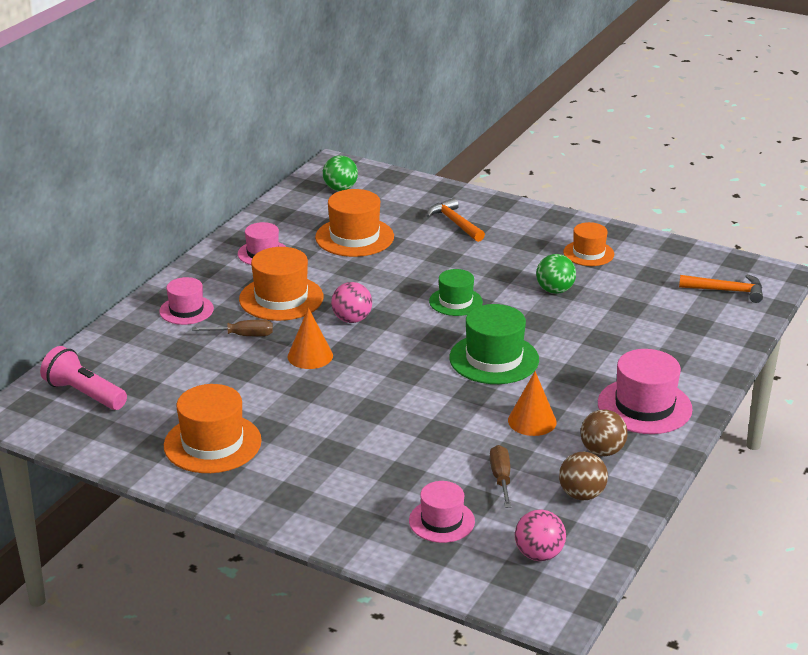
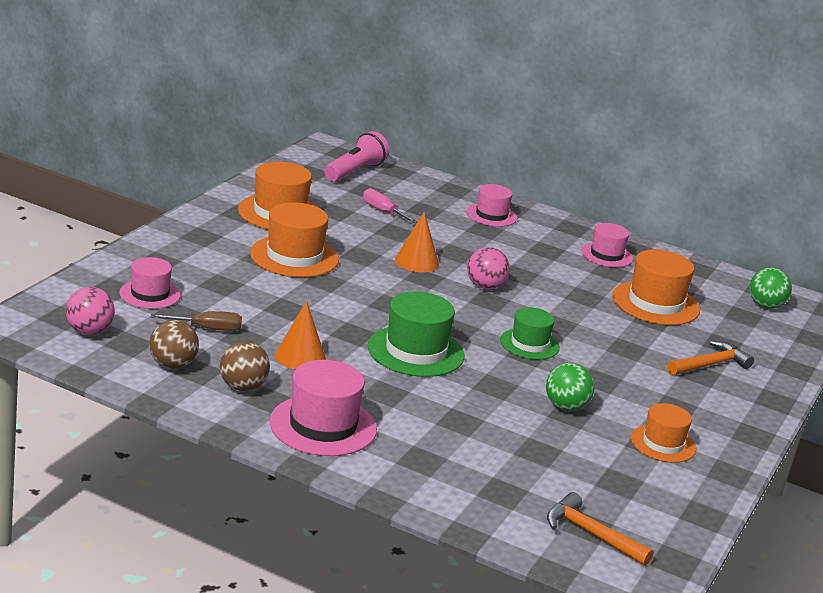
camera: 85 degrees right, 5 degrees down
(193, 375) = (383, 211): none -> pink screwdriver
(243, 335) = (450, 236): brown screwdriver -> none
(281, 298) = (520, 257): orange hat -> orange hat (294, 256)
(727, 291) = (591, 534): orange hammer -> orange hammer turned 120 degrees clockwise

